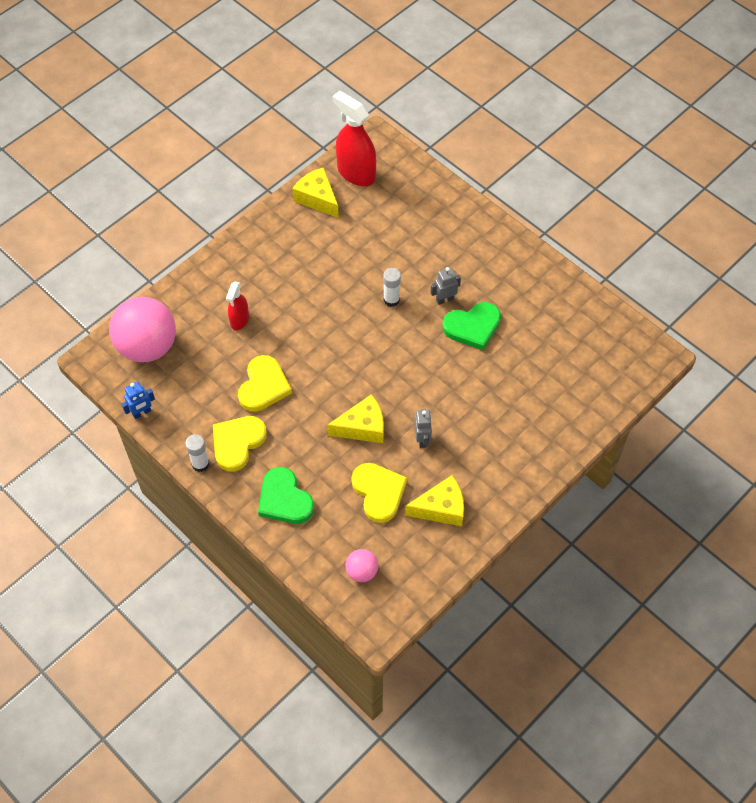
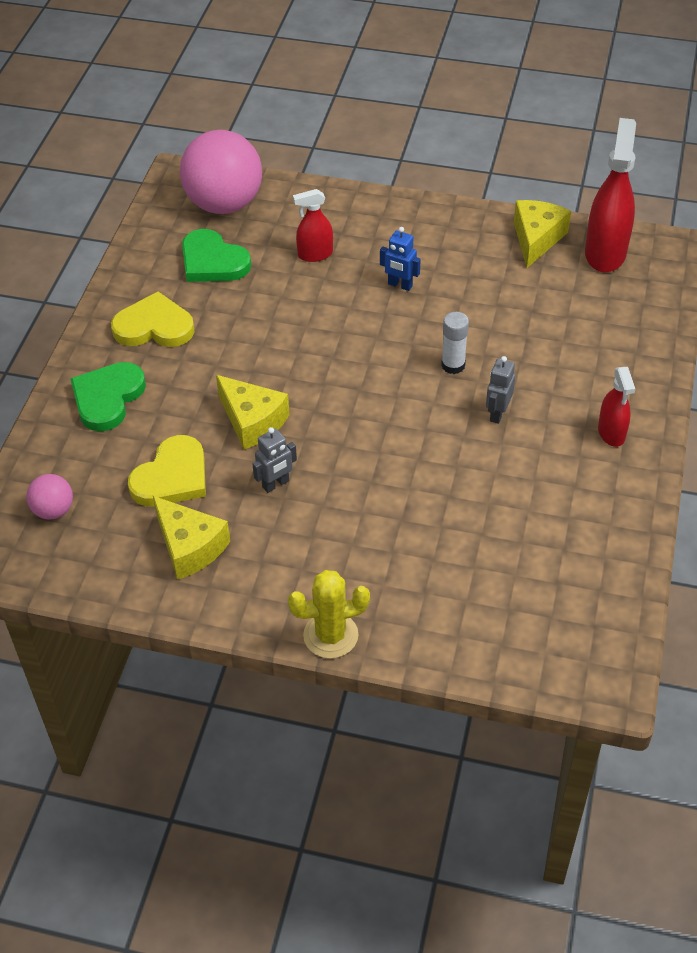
camera: 60 degrees right, 10 degrees down
(142, 413) = (139, 238): blue robot -> blue robot (400, 285)
(200, 464) = (107, 310): white glue stick -> none
(263, 386) = (243, 313): yellow heart -> none
(444, 299) = (497, 413): grey robot -> grey robot turned 105 degrees counterclockwise
(472, 327) = (480, 458): green heart -> green heart (213, 261)
(496, 255) = (611, 433): none -> red spray bottle
(550, 466) = (330, 635): none -> yellow cactus

